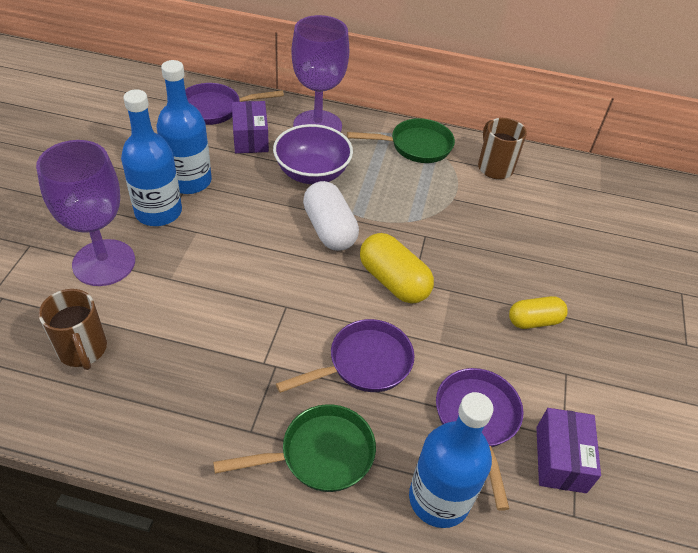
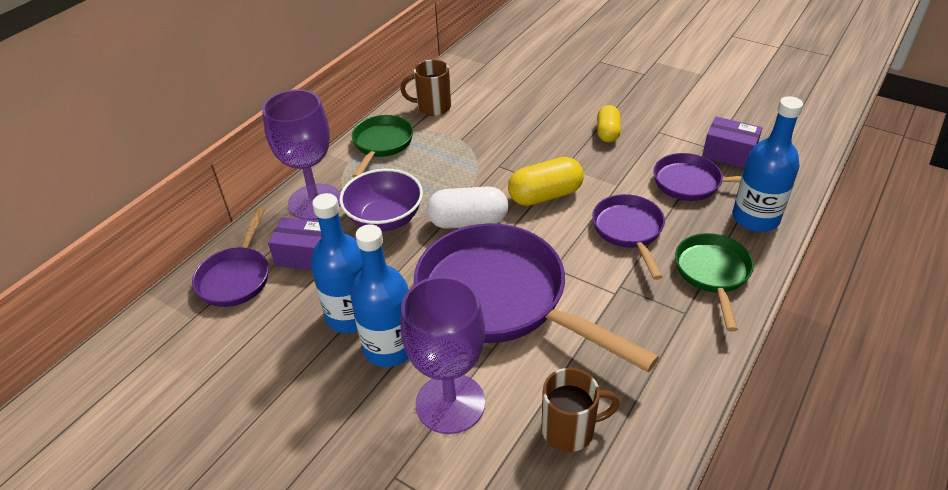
camera: 65 degrees left, 5 degrees down
(231, 273) = (501, 299): none -> purple pan

